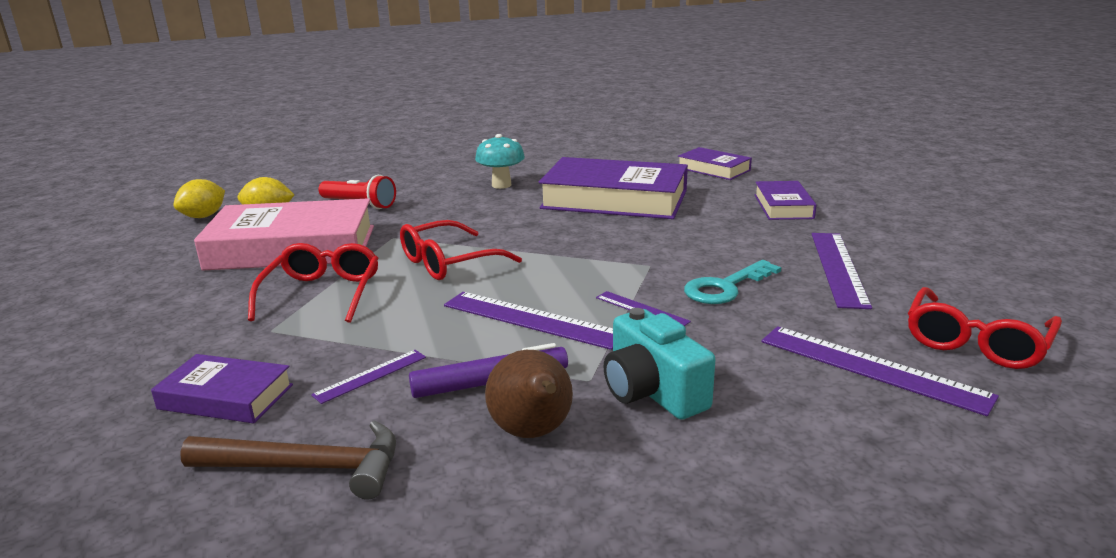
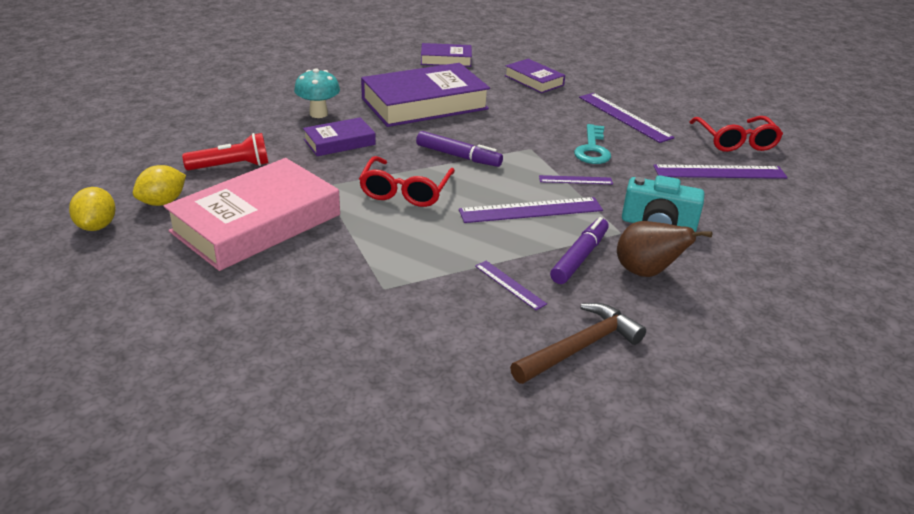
camera: 45 degrees left, 10 degrees up
(226, 397) = (451, 339): purple book -> purple book (339, 142)
(322, 293) = (363, 248): red glasses -> none
(371, 376) = (510, 284): purple ruler -> purple ruler turned 45 degrees counterclockwise
(557, 250) = (458, 156): none -> purple marker

